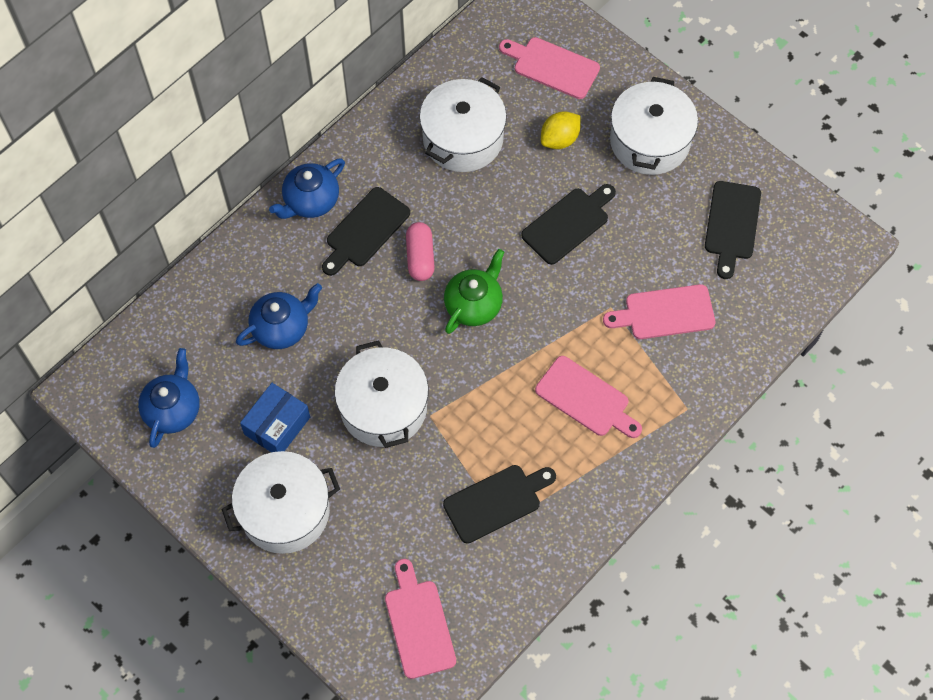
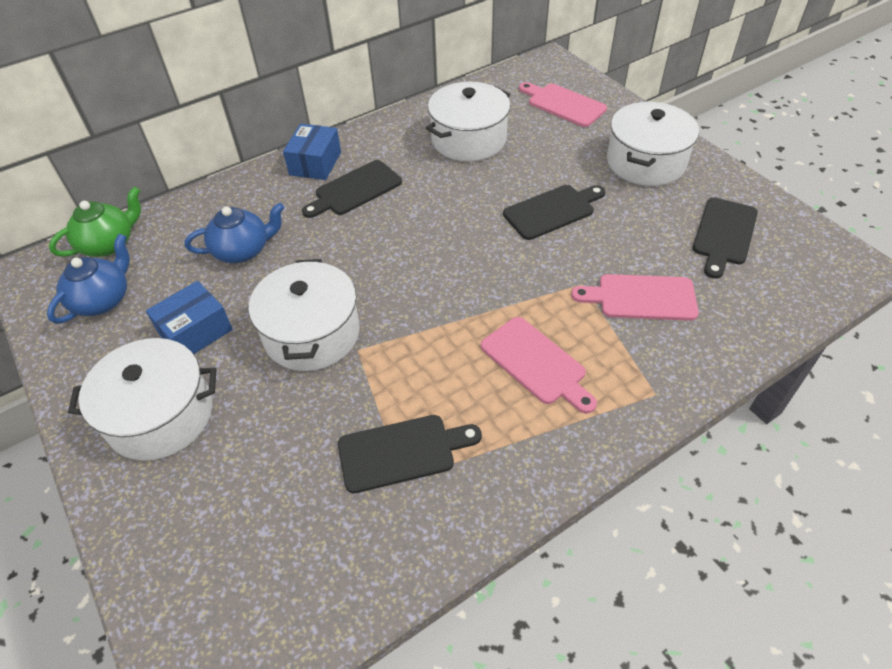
camera: 15 degrees right, 15 degrees down
(311, 201) = (315, 163): blue teapot -> blue box
(419, 624) = (254, 582): pink cutting board -> none
(420, 257) = (398, 216): pink capsule -> none
(474, 304) = (438, 260): green teapot -> green teapot (109, 244)
(559, 139) = (558, 150): yellow lemon -> none

